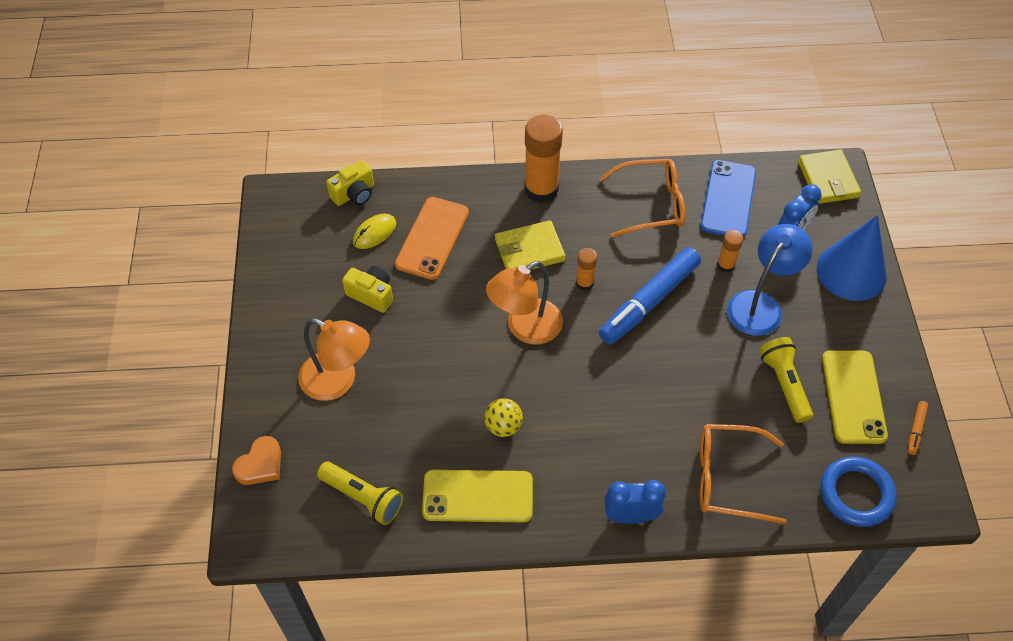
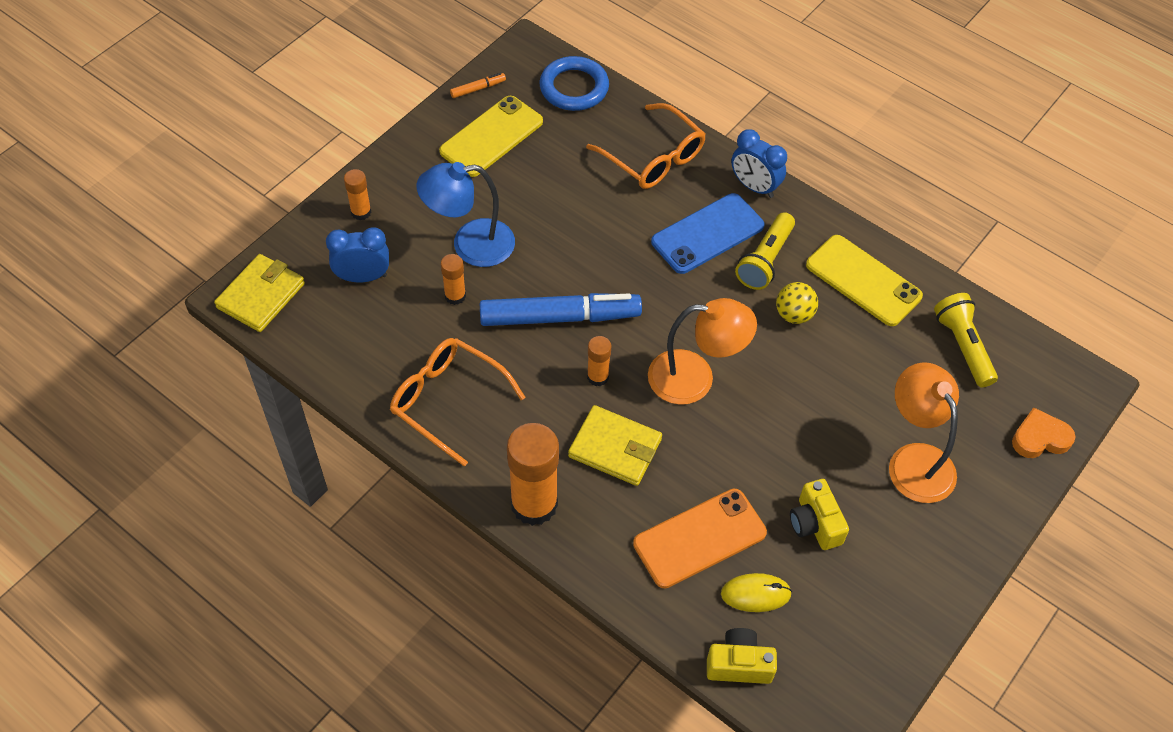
camera: 140 degrees left, 0 degrees up
(728, 199) = (372, 349): blue phone -> blue phone (707, 234)
(784, 384) = (531, 180): yellow flashlight -> yellow flashlight (765, 260)
(851, 271) = (361, 212): blue cone -> orange glue stick

